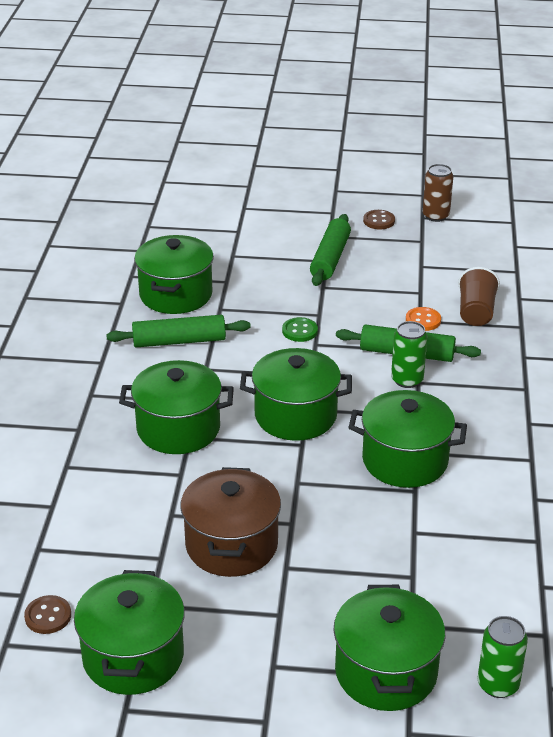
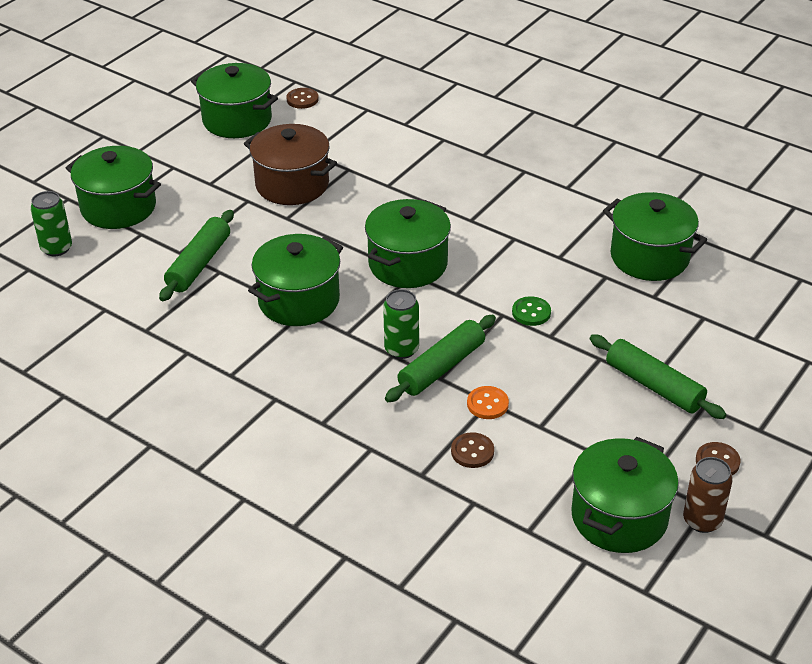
camera: 120 degrees right, 5 degrees up
(178, 429) = (443, 200): green pot -> green pot (619, 517)
(179, 341) = (568, 236): green rolling pin -> green rolling pin (199, 264)
(476, 312) = (472, 451): brown cup -> brown button

